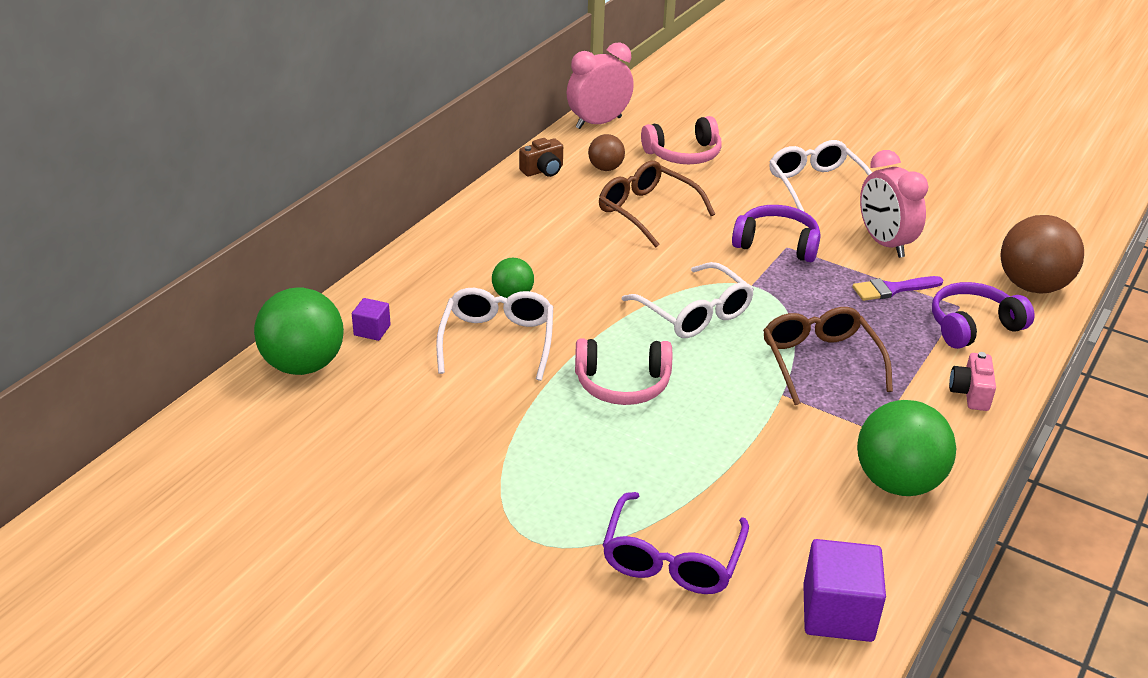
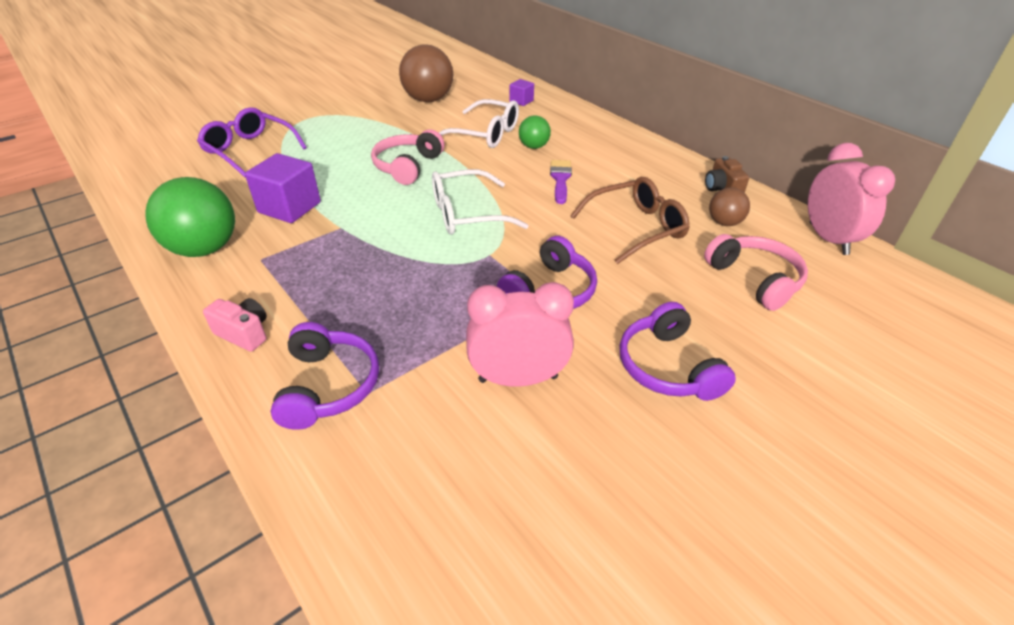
camera: 110 degrees right, 5 degrees up
(303, 365) = (500, 82): green ball -> none
(683, 154) = (755, 279): pink headphones -> pink headphones turned 150 degrees clockwise
(816, 186) = (668, 367): white glasses -> purple headphones
(820, 361) = (360, 258): brown glasses -> none
(838, 613) = (148, 189): purple cube -> purple cube (289, 207)
(892, 289) = (429, 347): purple brush -> purple brush (560, 179)
(1032, 286) = (355, 493): brown ball -> brown ball (428, 100)

